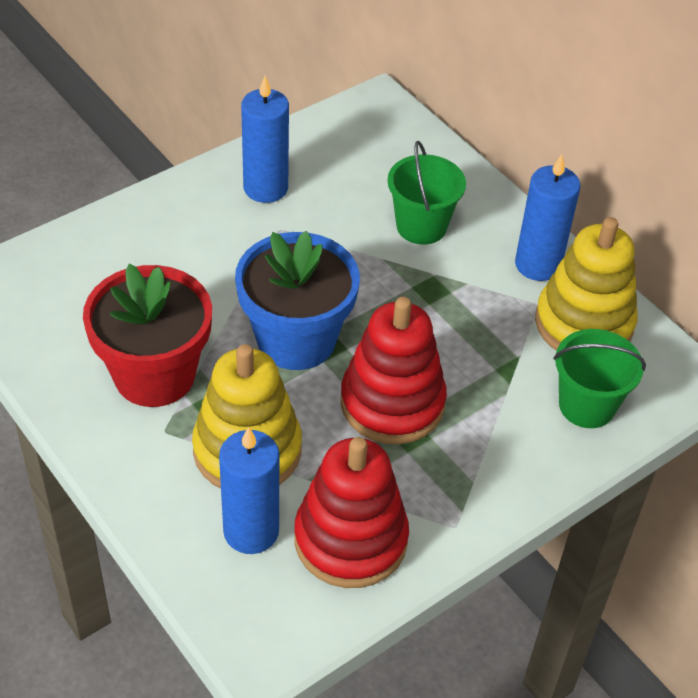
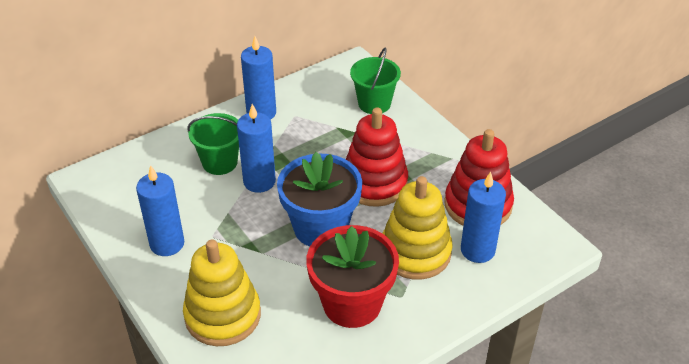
camera: 85 degrees left, 5 degrees down
(385, 270) = (259, 181): none -> blue candle
(583, 324) = (312, 98): yellow stacking toy -> yellow stacking toy (223, 315)

